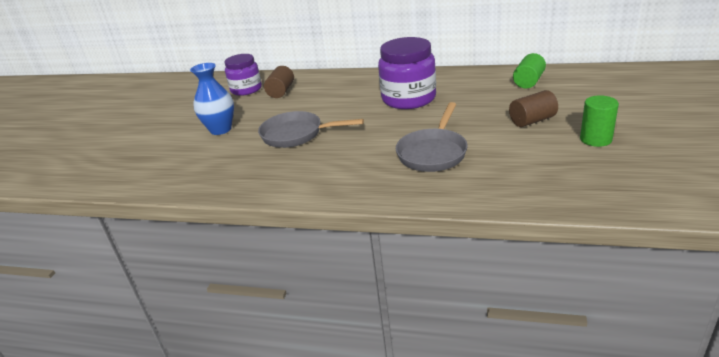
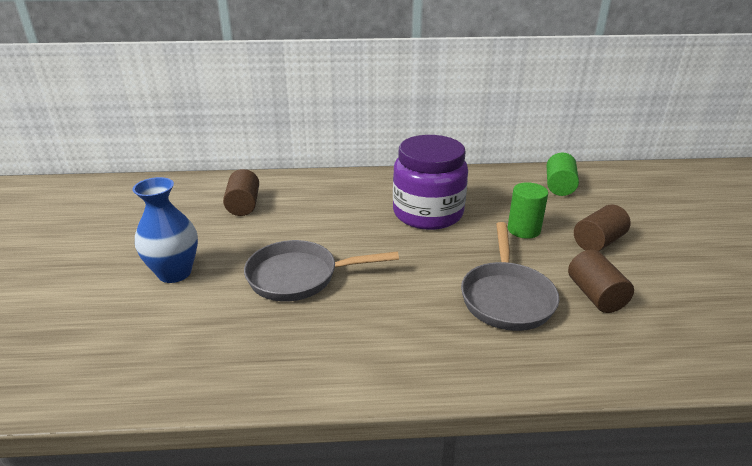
camera: 20 degrees left, 0 degrees up
(246, 89) = (188, 202): purple jar -> none
(503, 154) = (595, 295): none -> brown cylinder
(595, 139) = (686, 266): green cylinder -> green cylinder (523, 230)

